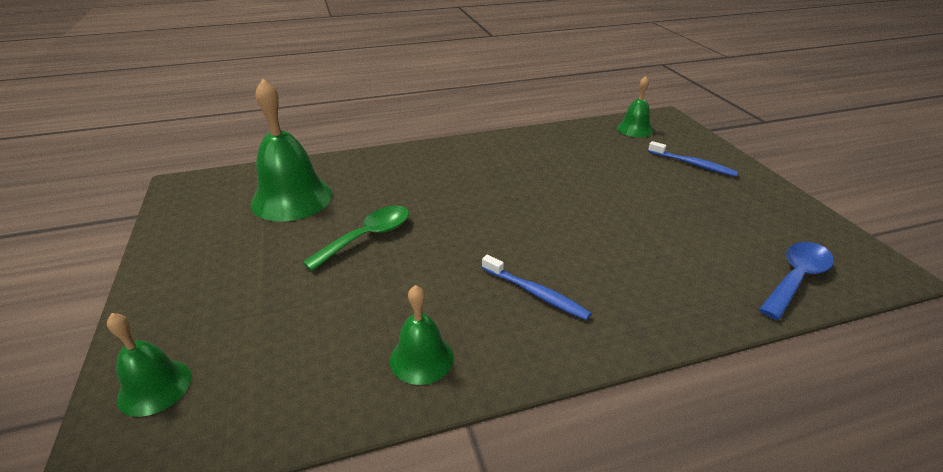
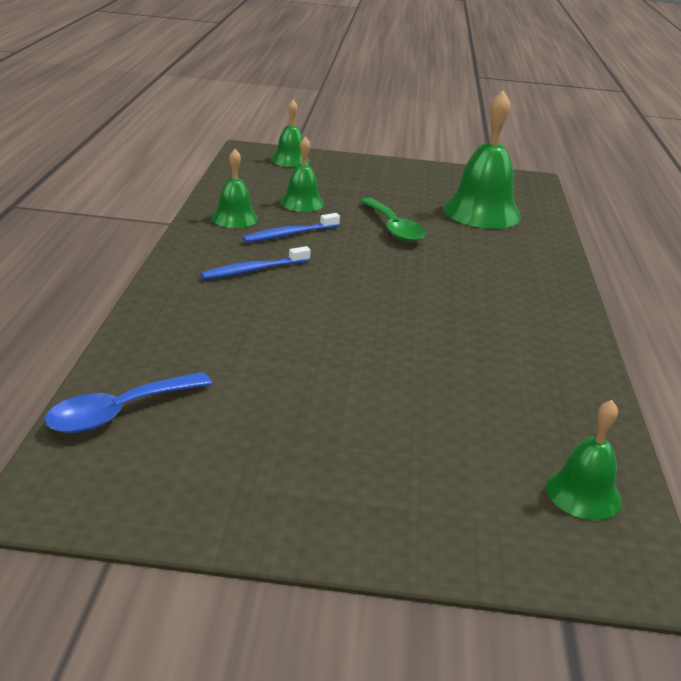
camera: 110 degrees right, 5 degrees down
(334, 317) = (302, 202): none -> green bell
(693, 164) = (417, 489): blue toothbrush -> blue toothbrush (289, 234)
(796, 278) = (119, 412): blue spoon -> blue spoon turned 75 degrees clockwise

